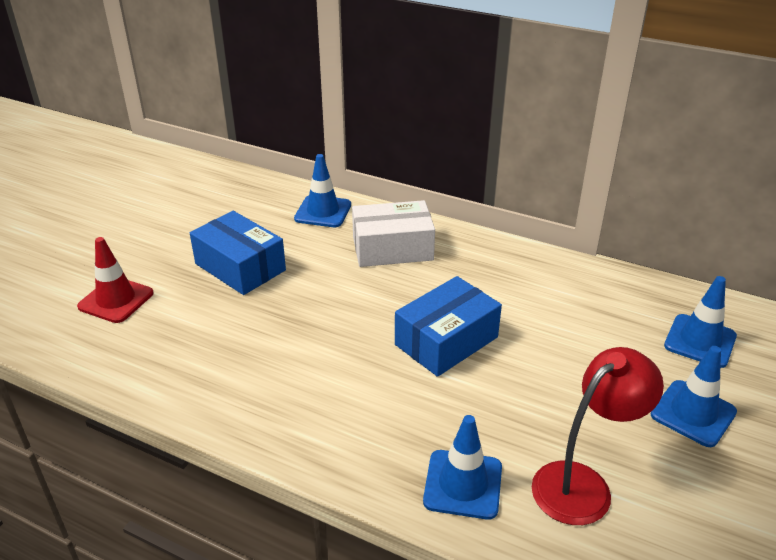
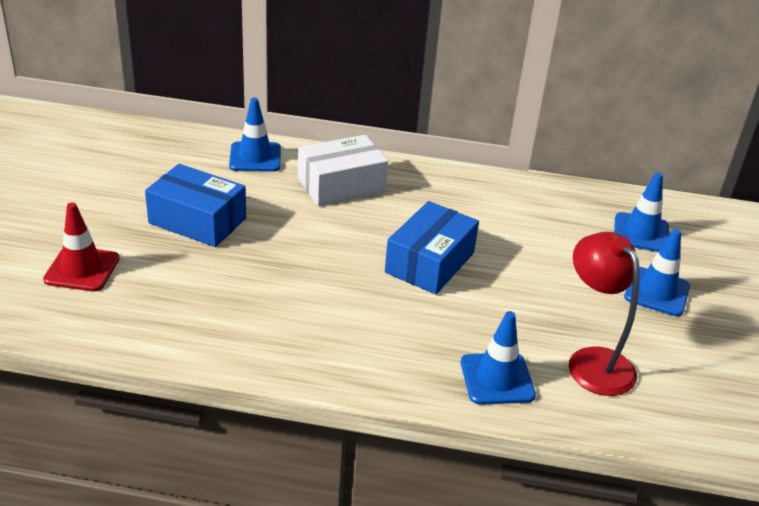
camera: 20 degrees left, 0 degrees up
(583, 484) = (593, 361): red lamp -> red lamp turned 60 degrees counterclockwise

